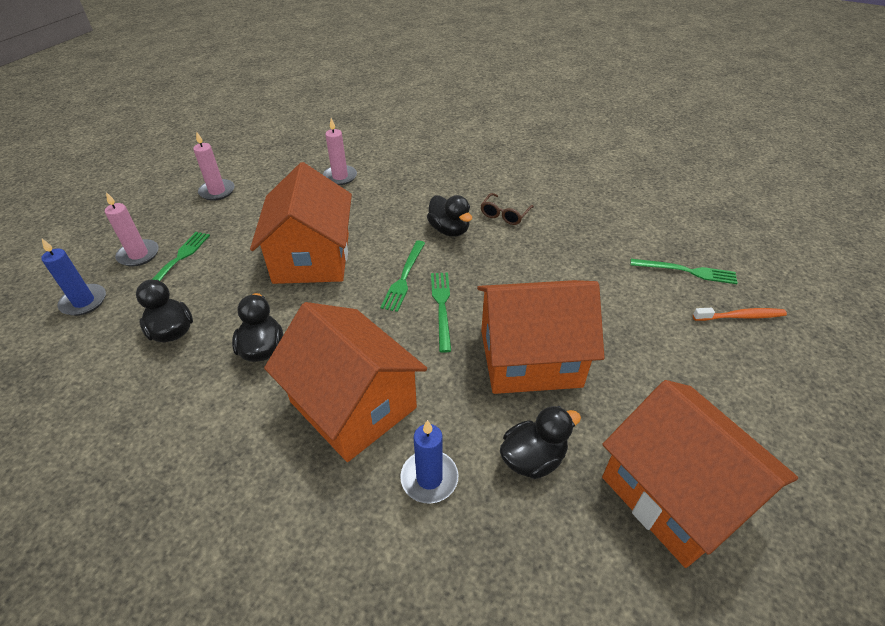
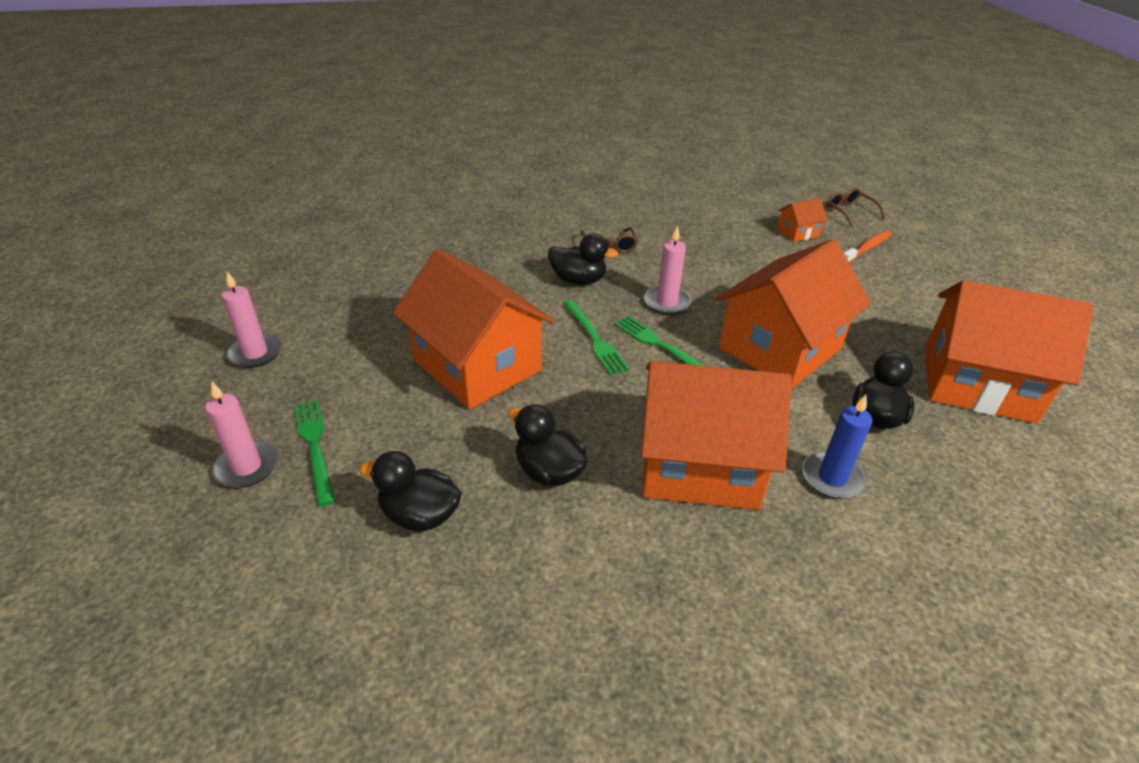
camera: 40 degrees left, 5 degrees down
(84, 302) = (246, 555): blue candle -> none
(340, 177) = (395, 277): pink candle -> pink candle (667, 302)
(687, 271) = (797, 232): green fork -> orange house
(771, 276) = (849, 212): none -> brown glasses

